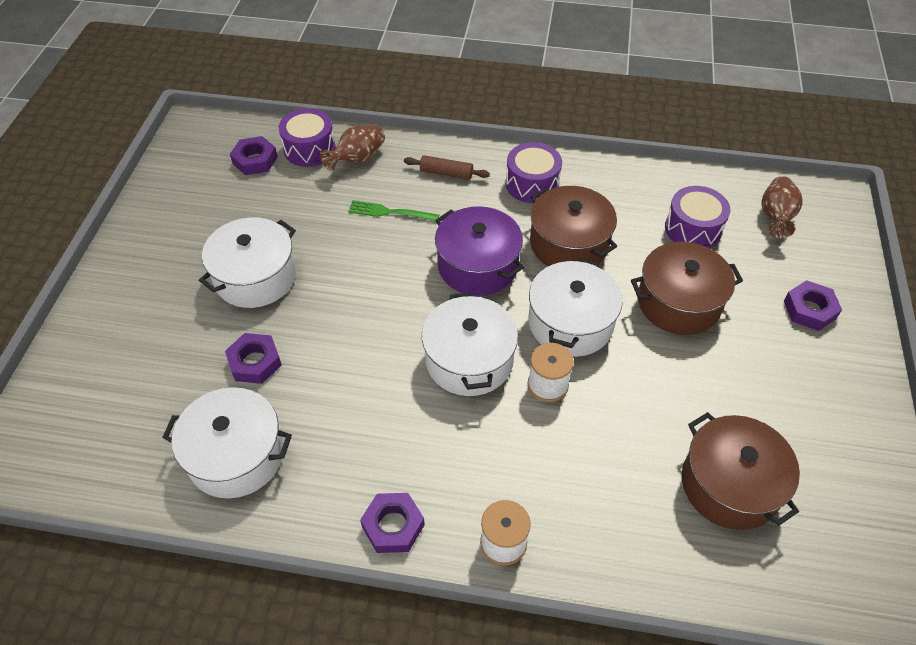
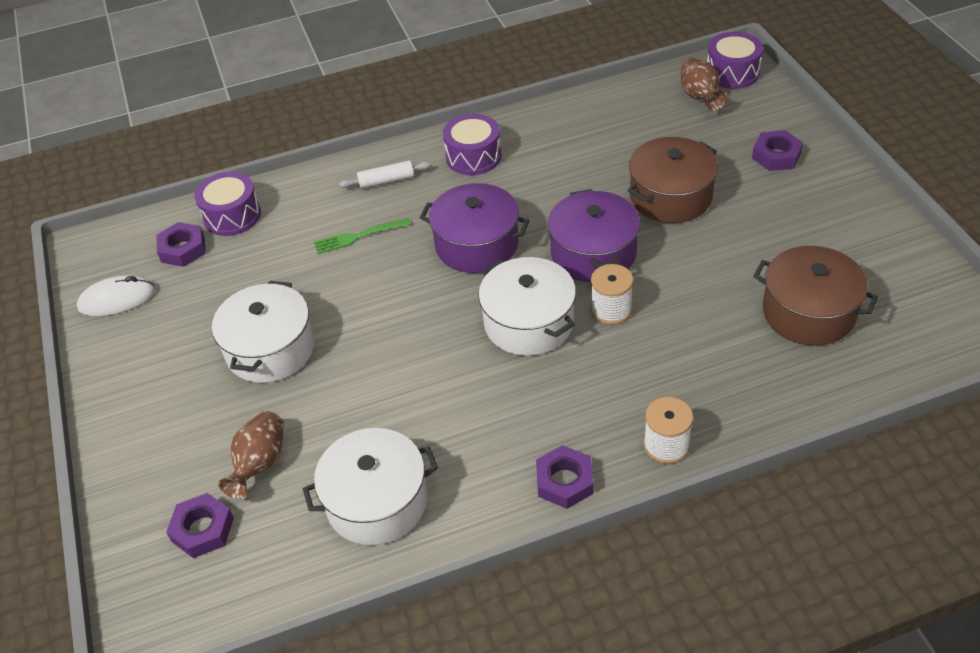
camera: 25 degrees left, 5 degrees down
(181, 179) = (117, 299): none -> white mouse
(255, 362) = (330, 419): purple nut -> purple nut (203, 529)
(357, 159) = (289, 204): brown vase -> brown vase (260, 464)
(446, 173) = (386, 180): brown rolling pin -> white rolling pin
(569, 244) = (544, 191): brown pot -> none
(570, 323) = (593, 253): white pot -> purple pot
(693, 229) = (640, 134): purple drum -> purple drum (732, 73)

